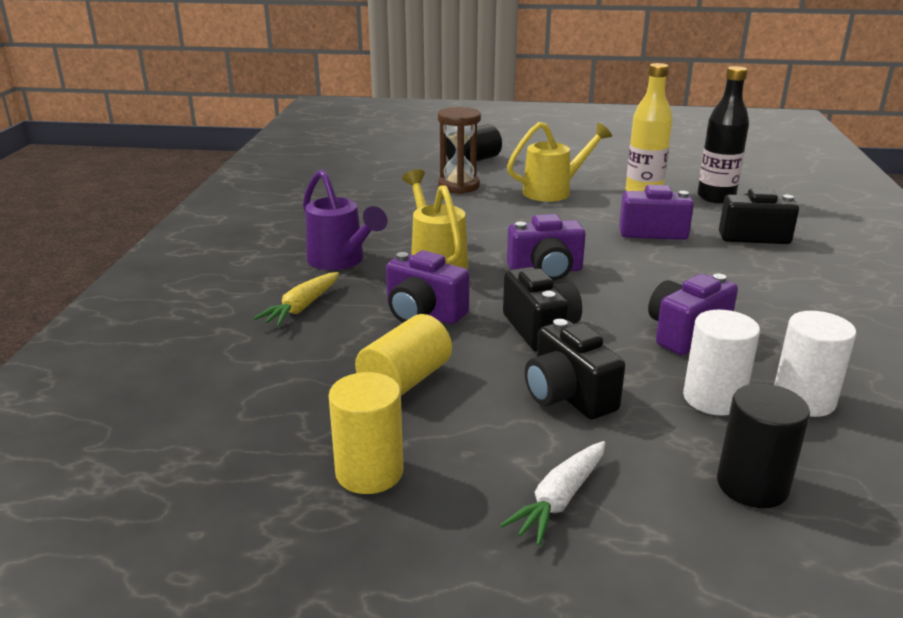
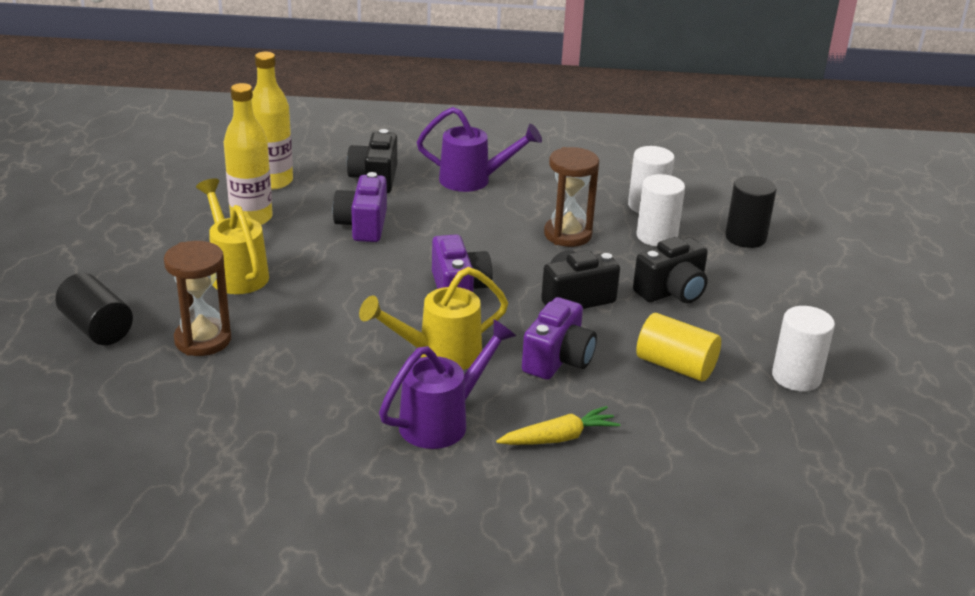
camera: 95 degrees left, 5 degrees up
(301, 307) = (559, 438): yellow carrot -> yellow carrot turned 45 degrees counterclockwise
(369, 472) = (796, 377): yellow cylinder -> white cylinder
(559, 500) = (789, 302): white carrot -> none
(685, 333) = (567, 235): purple camera -> brown hourglass
(716, 197) = (273, 181): black bottle -> yellow bottle
(788, 283) = (474, 180): none -> purple watering can

